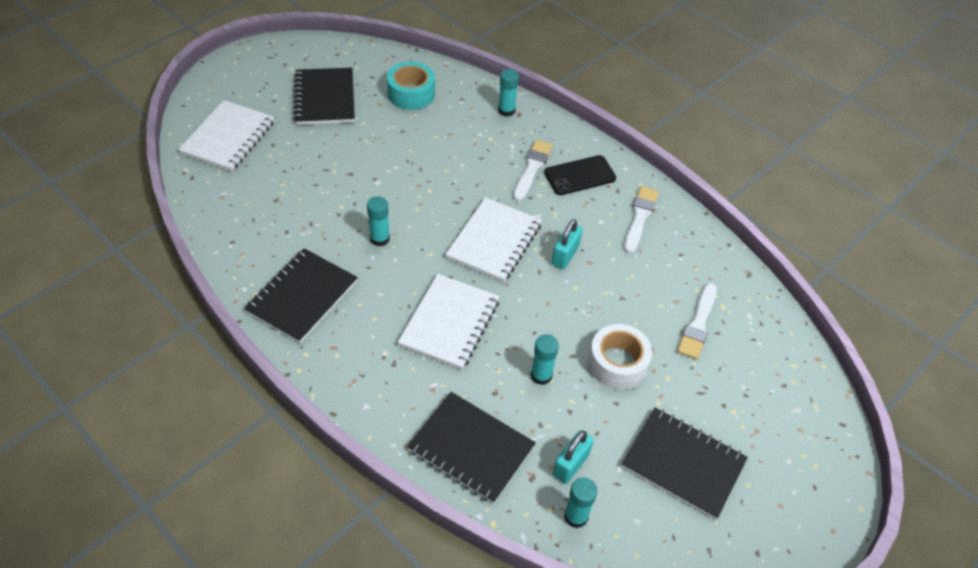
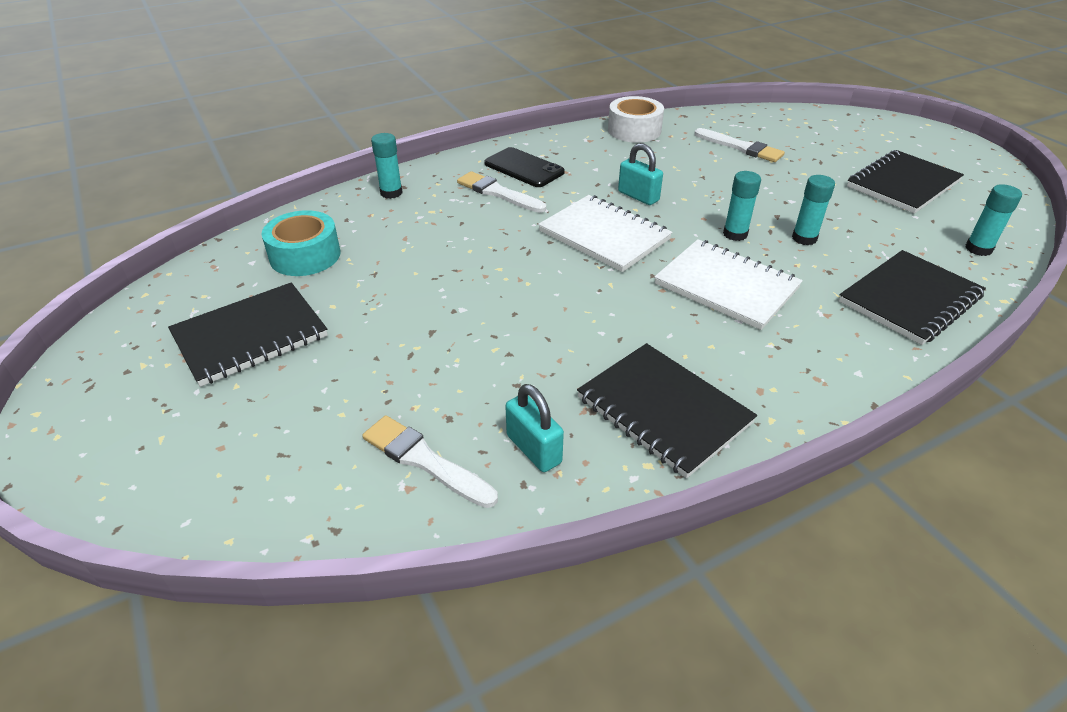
camera: 70 degrees left, 10 degrees down
(228, 138) = (263, 464): white notebook -> none
(324, 98) = (250, 336): black notebook -> black notebook turned 45 degrees counterclockwise
(379, 239) = (571, 321): turquoise glue stick -> turquoise glue stick (735, 234)
(571, 464) = (917, 241): turquoise padlock -> turquoise padlock (534, 449)
(579, 175) = (524, 168): black phone -> black phone turned 45 degrees counterclockwise
(617, 363) = (787, 194): white tape -> white tape (634, 130)
(640, 217) = (597, 148): white brush -> white brush (425, 460)

